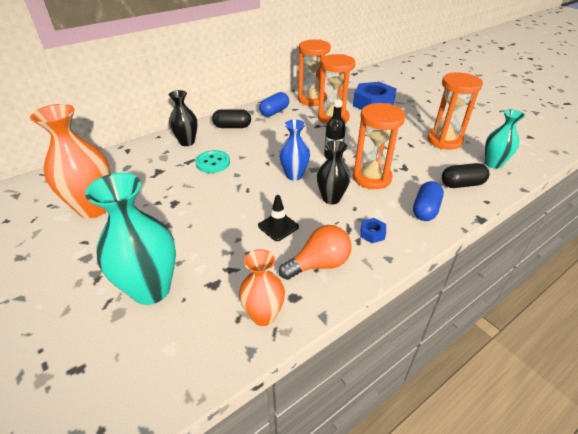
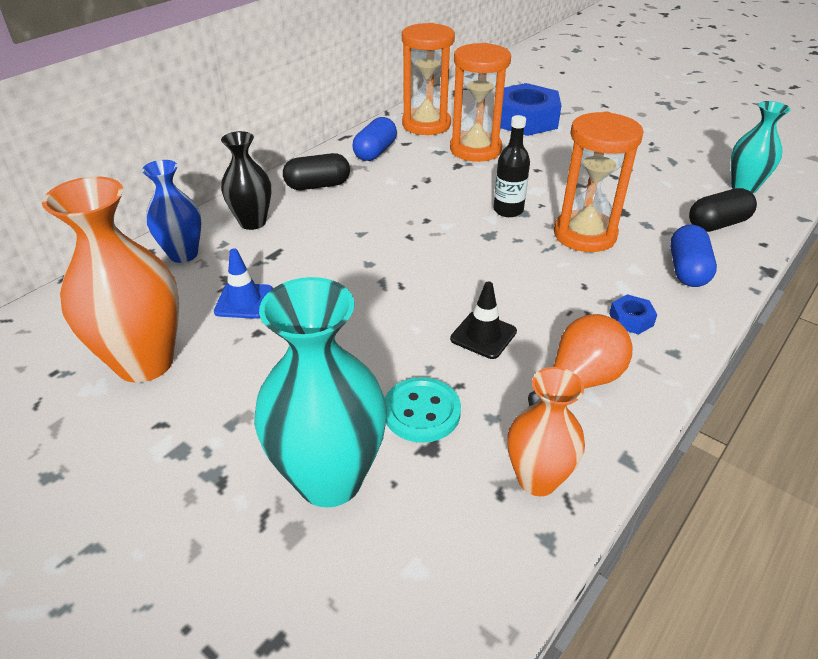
camera: 15 degrees left, 0 degrees up
(159, 184) = (244, 301): none -> blue traffic cone
(213, 163) = (318, 250): turquoise button -> turquoise button (421, 412)
(294, 175) = (464, 250): blue vase -> blue vase (183, 254)
(331, 198) = (541, 277): black vase -> none
(444, 141) = (659, 163): orange hourglass -> none

